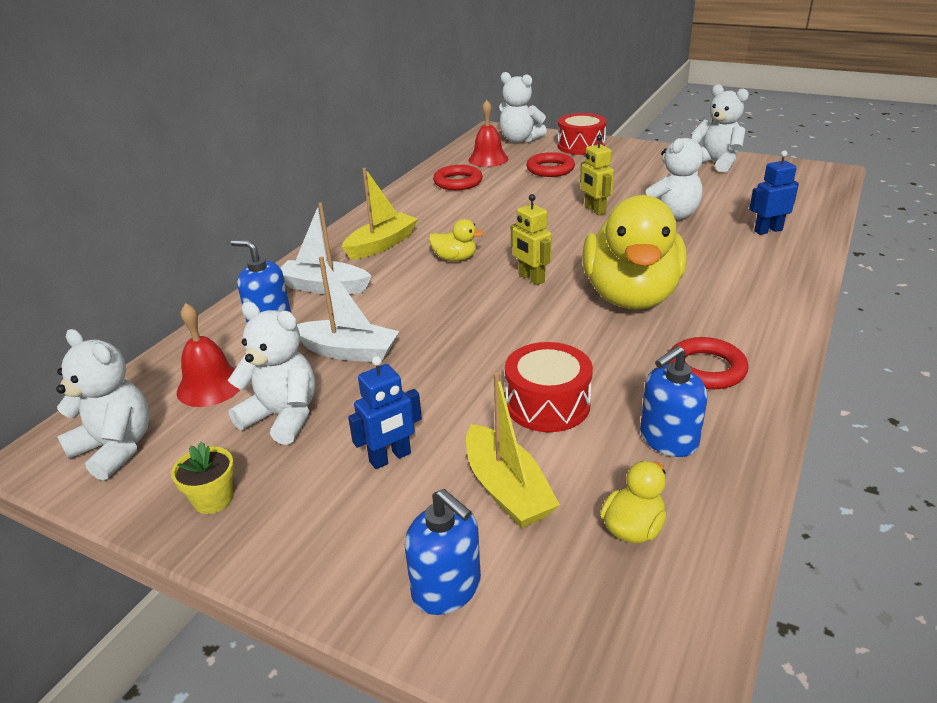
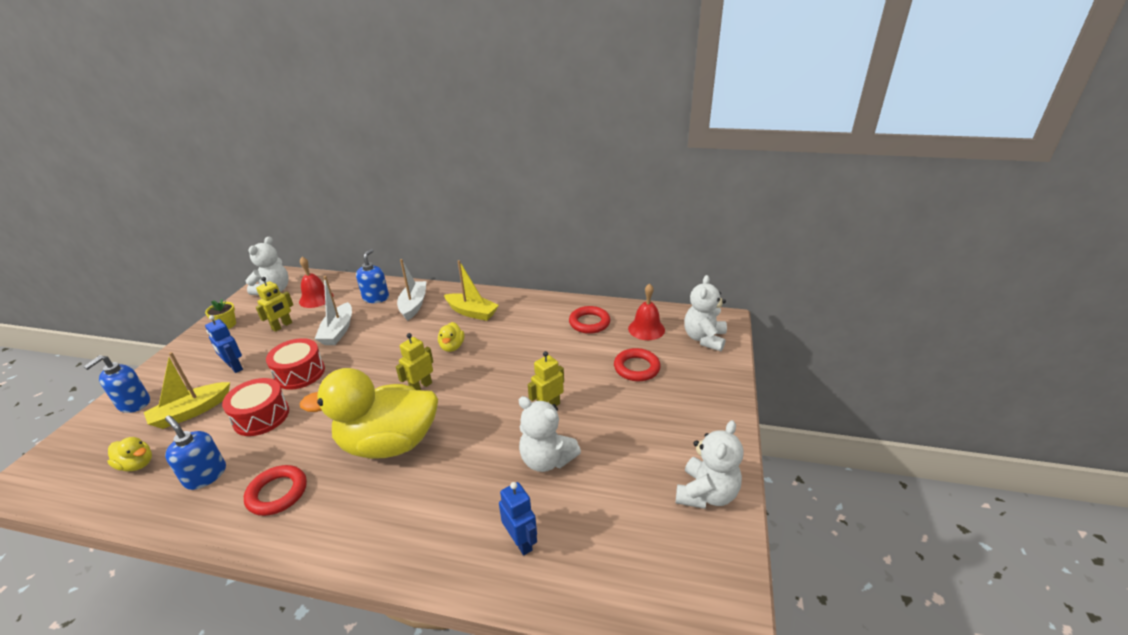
camera: 75 degrees right, 0 degrees up
(283, 417) = (282, 326): white teddy bear -> yellow robot
(581, 146) = (707, 380): red drum -> red drum (300, 373)

